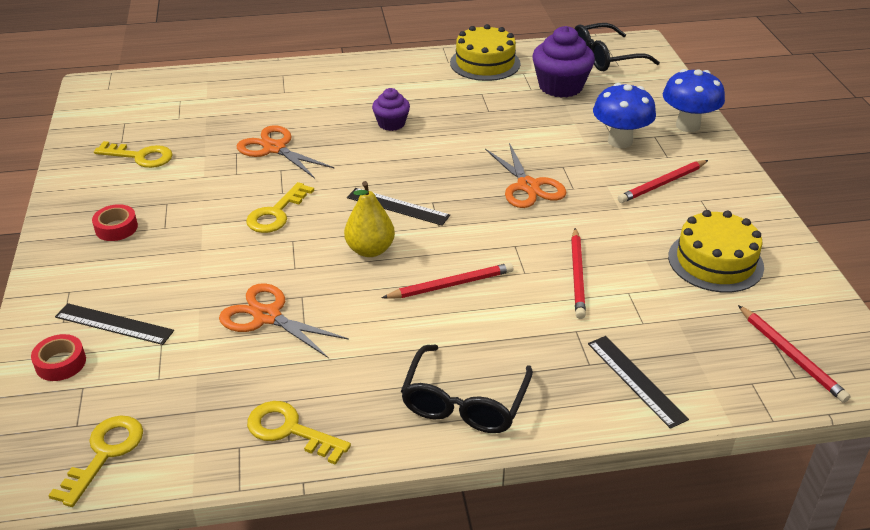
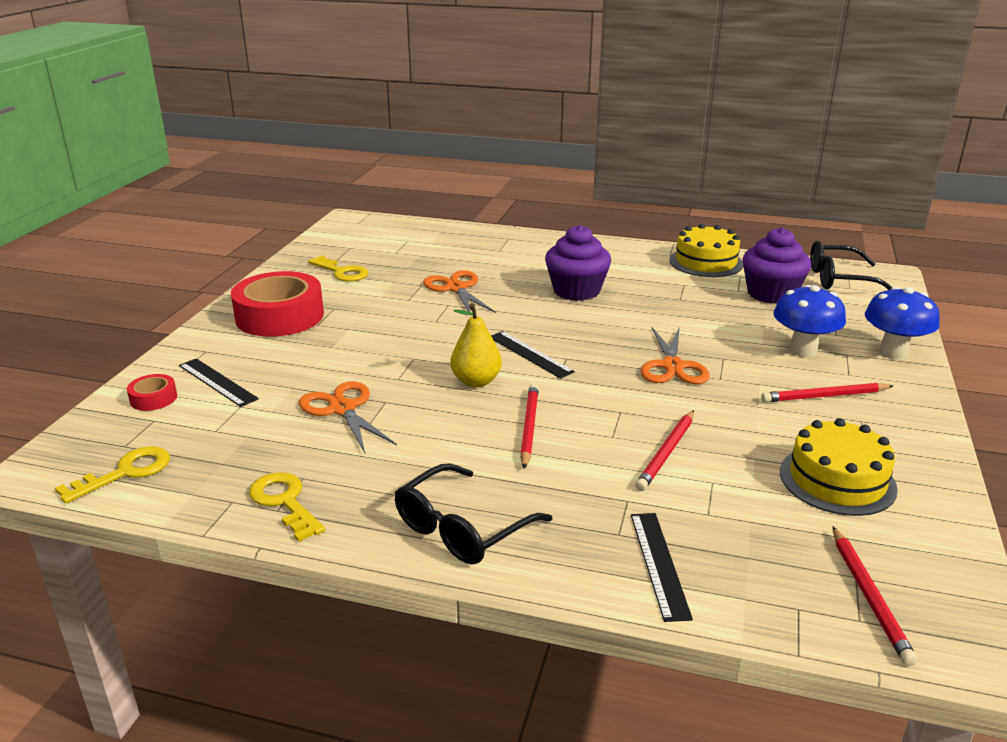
camera: 25 degrees right, 10 degrees down
(116, 228) = (279, 316): red tape -> red tape, size x2.27
(276, 213) = (417, 335): yellow key -> none
(391, 123) = (576, 291): purple cupcake -> purple cupcake, size x1.72
(451, 285) = (529, 427): red pencil -> red pencil turned 90 degrees counterclockwise

